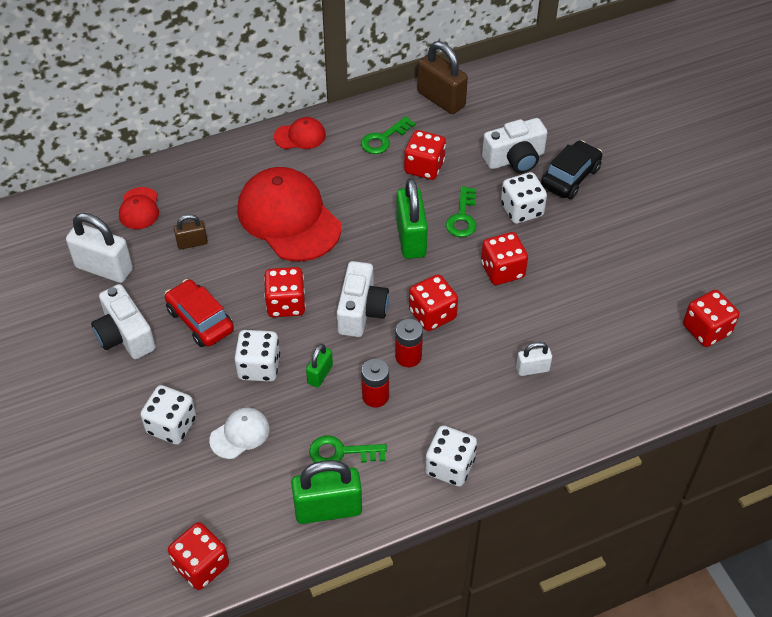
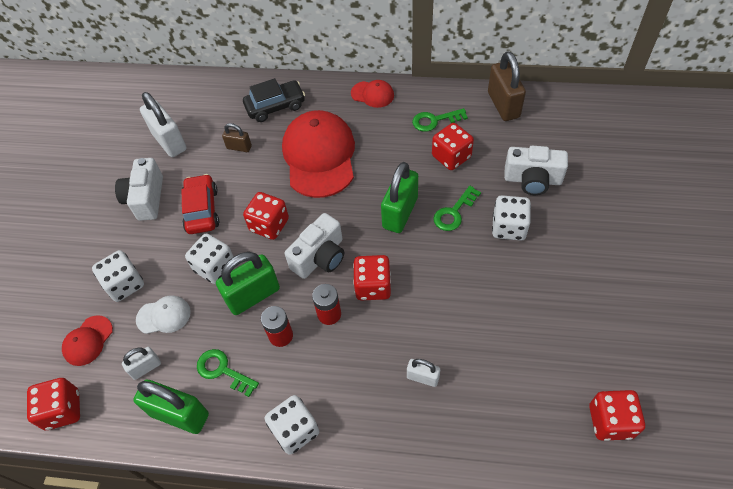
camera: 35 degrees right, 5 degrees up
(139, 209) = (223, 106): red cap -> red cap (88, 341)
(259, 487) = (146, 368): none -> white padlock
(320, 374) = (253, 295): green padlock -> green padlock, size x1.87
(502, 270) = (456, 274): red dice -> none
(570, 177) = (572, 216): black car -> black car (275, 106)

